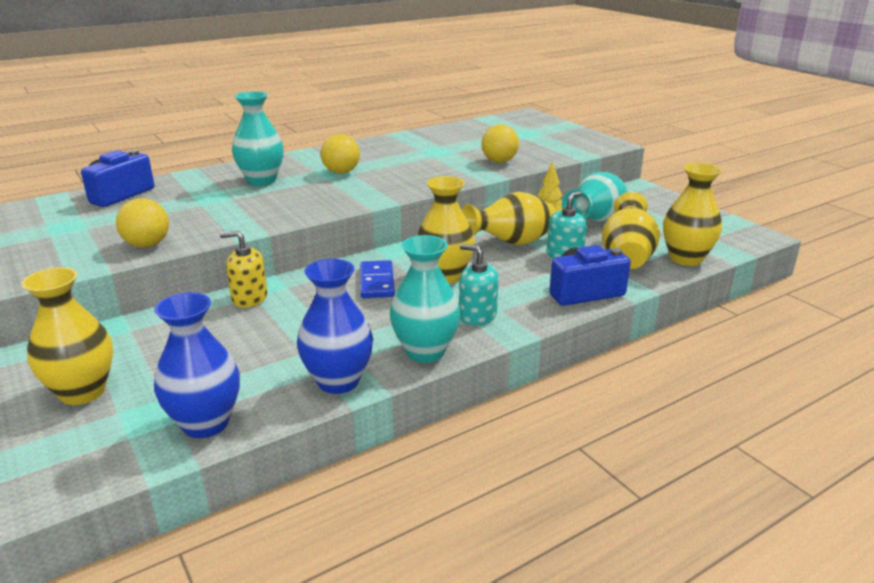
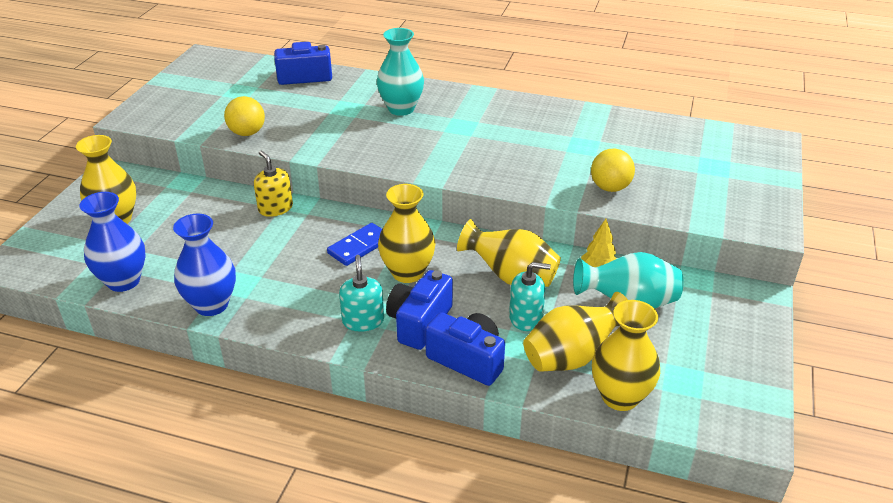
camera: 50 degrees right, 10 degrees up
(341, 172) = (466, 130): yellow ball -> none
(425, 351) = (285, 322): turquoise vase -> none
(514, 294) = (419, 322): none -> blue camera

